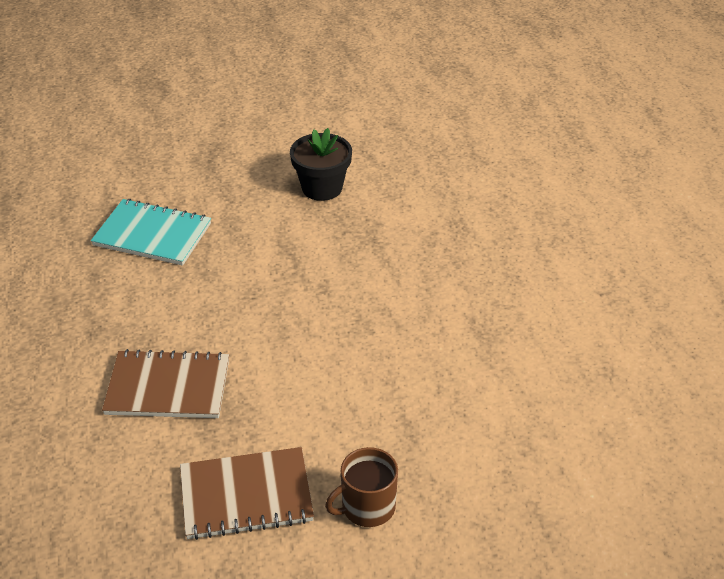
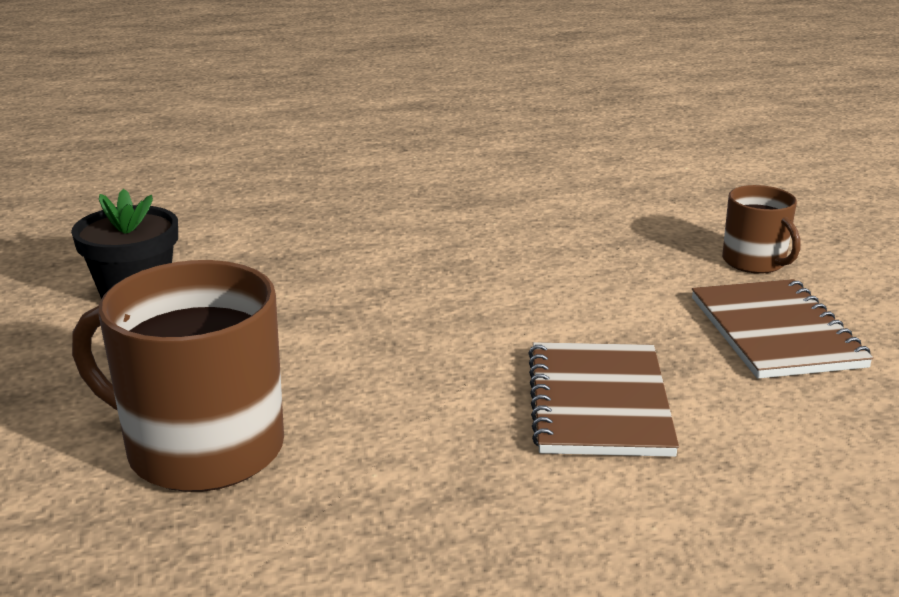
camera: 90 degrees left, 15 degrees down
(152, 234) = (201, 448): turquoise notebook -> brown mug

